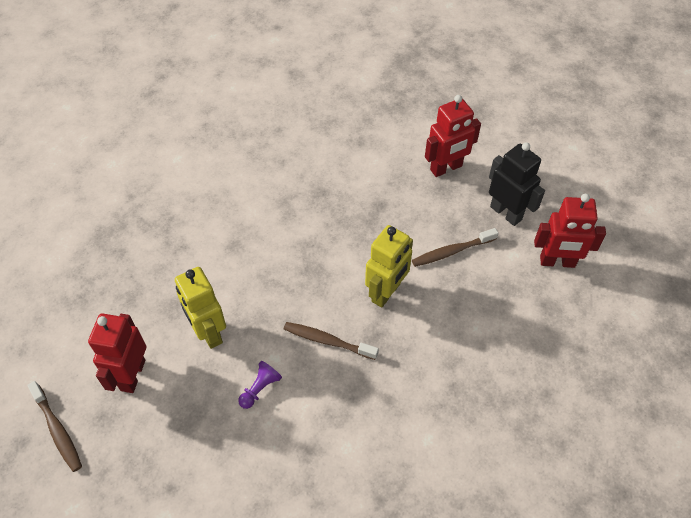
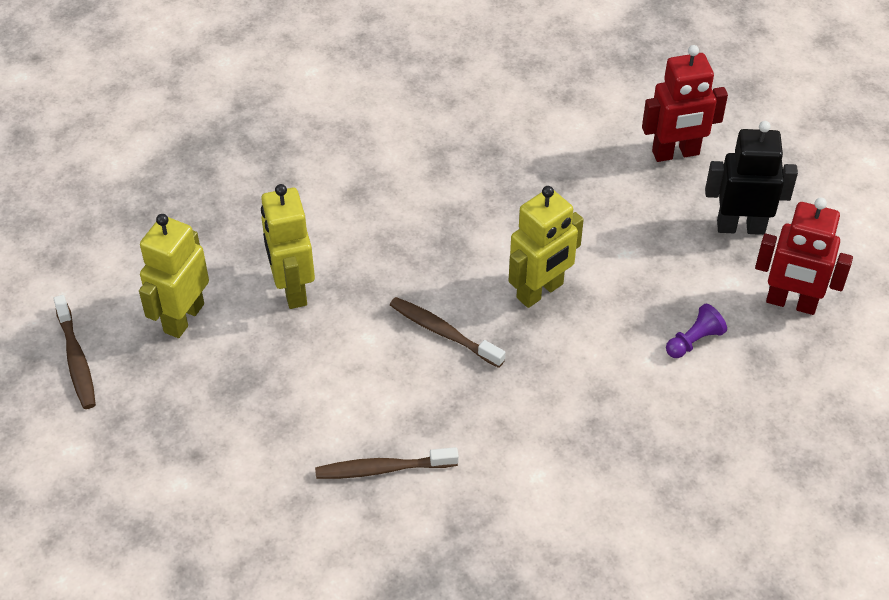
camera: 15 degrees right, 5 degrees down
(132, 375) = (183, 318): red robot -> yellow robot
(260, 388) = (339, 368): purple pawn -> purple pawn (694, 341)
(451, 251) = (646, 260): brown toothbrush -> brown toothbrush (382, 469)
(506, 213) = (740, 227): black robot -> black robot turned 60 degrees counterclockwise

